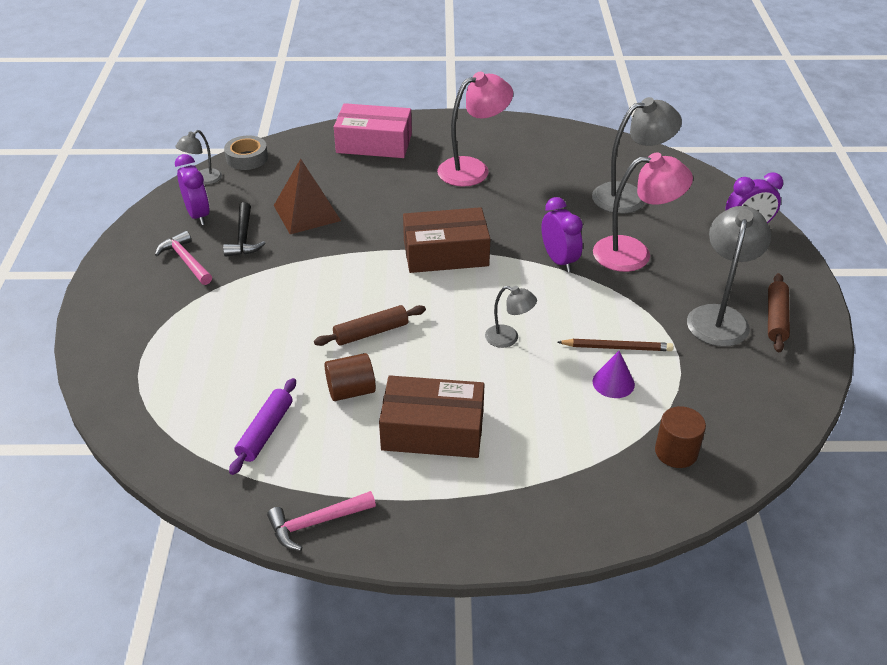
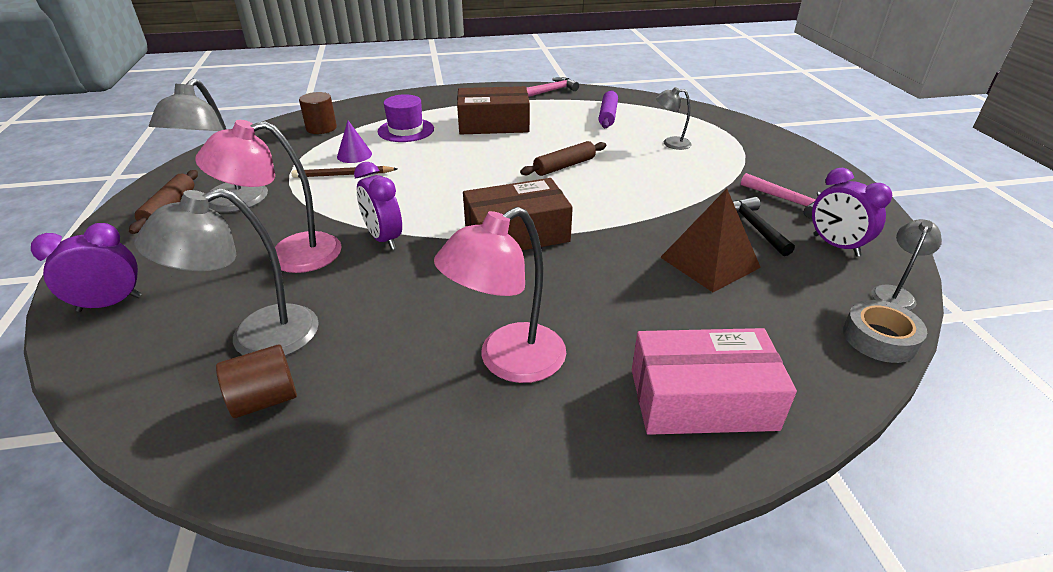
camera: 170 degrees right, 5 degrees down
(351, 391) = (561, 135): brown cylinder -> brown cylinder (265, 399)
(508, 338) = (441, 172): grey lamp -> grey lamp (670, 143)
(555, 430) = (406, 130): none -> purple hat

